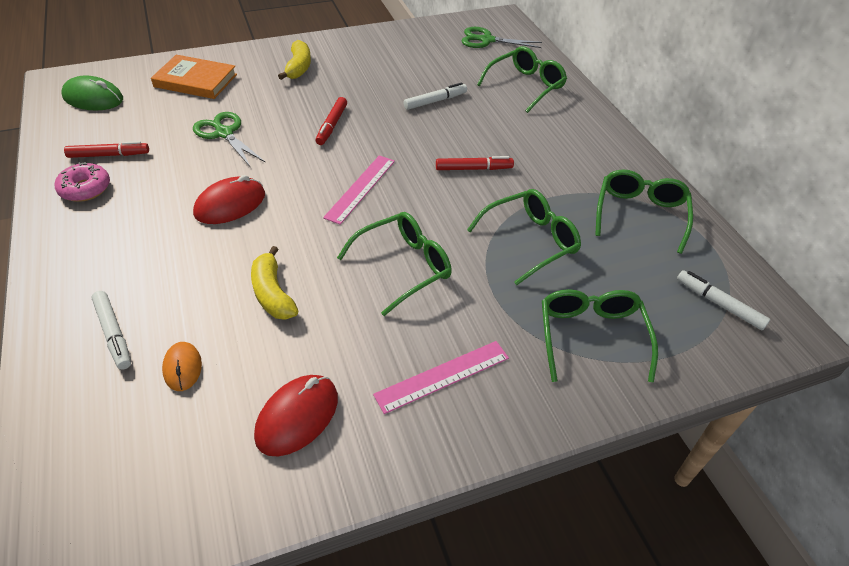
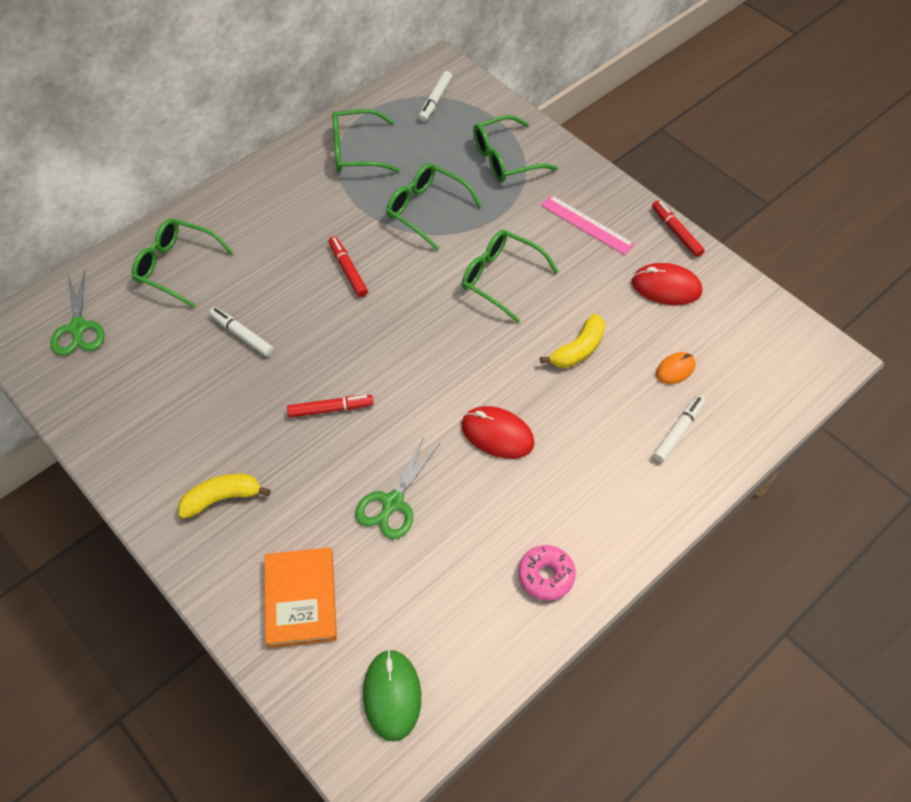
camera: 110 degrees left, 10 degrees up
(109, 155) = (485, 593): red marker -> red marker (676, 232)
(361, 188) = (421, 343): pink ruler -> none

